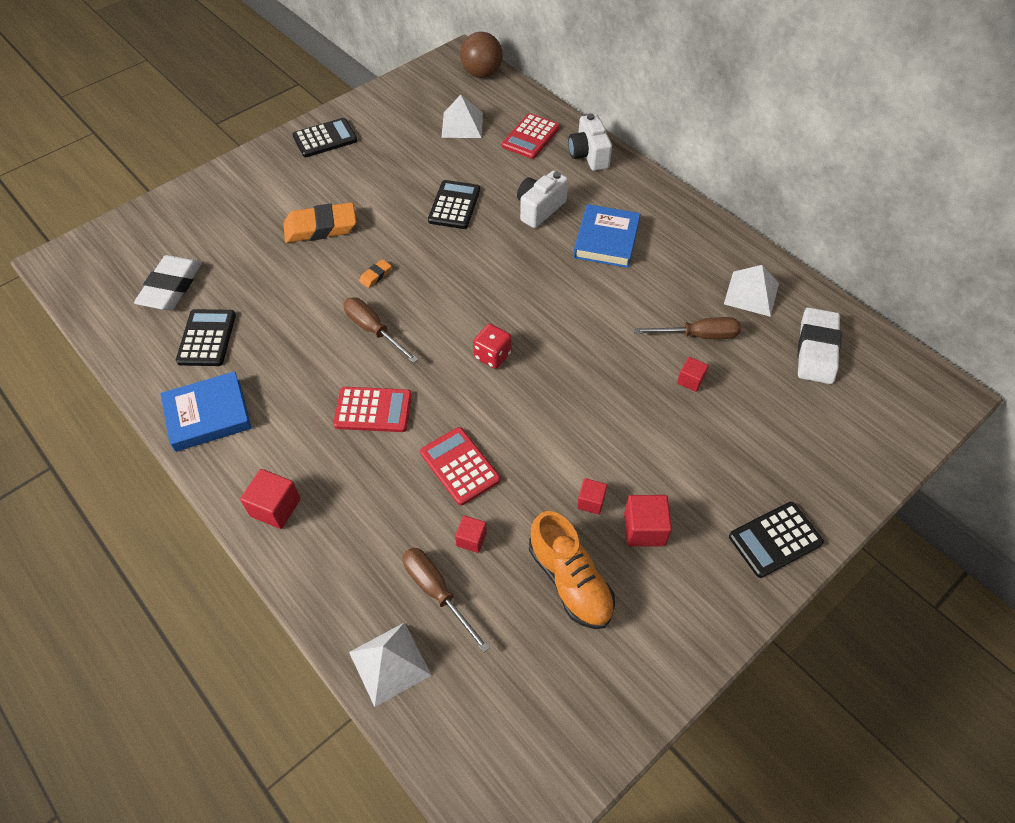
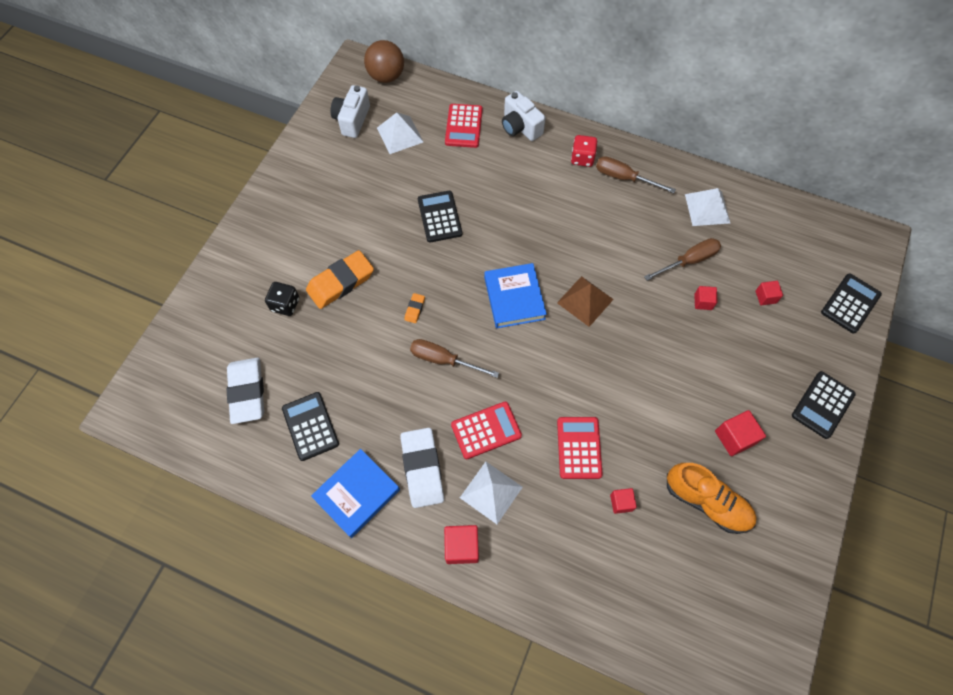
camera: 25 degrees left, 10 degrees up
(257, 228) = (285, 304): none -> black dice
(325, 138) = (289, 192): black calculator -> black calculator (850, 303)
(390, 663) = (620, 626): white pyramid -> white pyramid (491, 492)
(437, 592) = (621, 556): brown screwdriver -> brown screwdriver (624, 178)
(460, 466) = (579, 448): red calculator -> red calculator turned 60 degrees clockwise
(492, 355) = (549, 343): red dice -> red dice (582, 158)
(539, 209) = (510, 194): white camera -> white camera (352, 120)
(556, 331) = (585, 301): none -> brown pyramid
(590, 502) = (687, 433): red cube -> red cube (765, 297)
(606, 240) = (577, 203): blue book -> blue book (514, 298)
(816, 350) = (775, 238): white eraser -> white eraser (422, 469)

